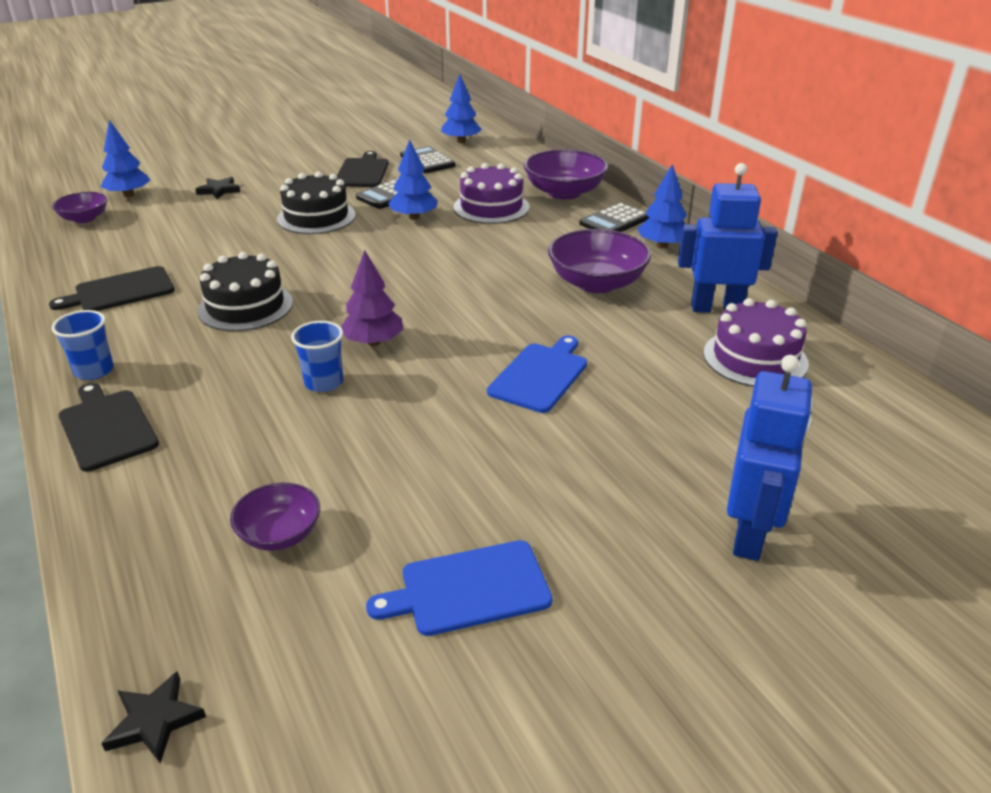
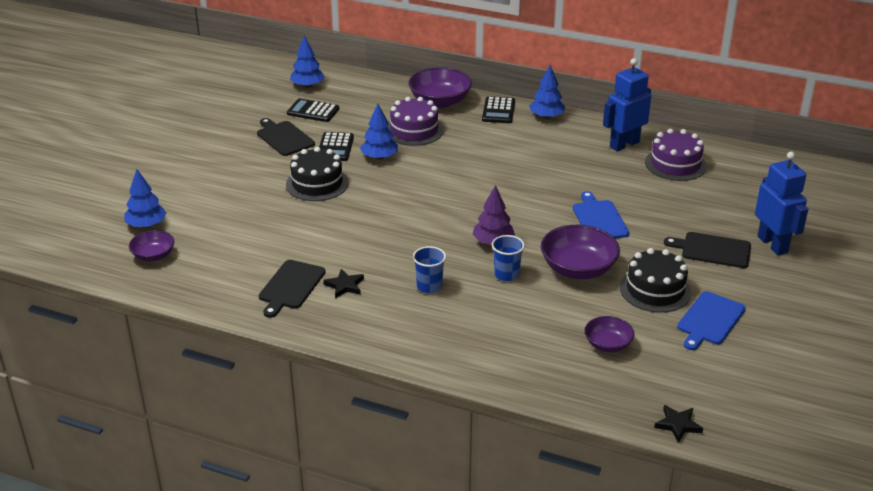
camera: 40 degrees left, 0 degrees up
(94, 371) = (374, 332): blue cup -> blue cup (429, 286)
(106, 427) = (442, 352): black cutting board -> black cutting board (713, 250)
(219, 190) = (208, 193): black star -> black star (344, 286)
(245, 306) = (387, 258): black cake -> black cake (655, 290)
(596, 283) = (548, 155): purple bowl -> purple bowl (578, 269)

